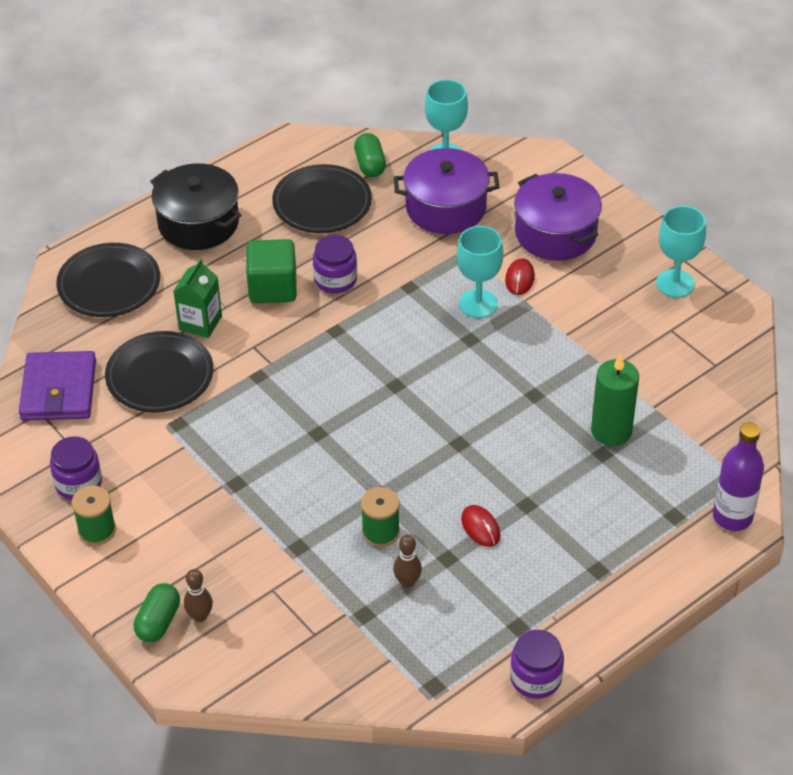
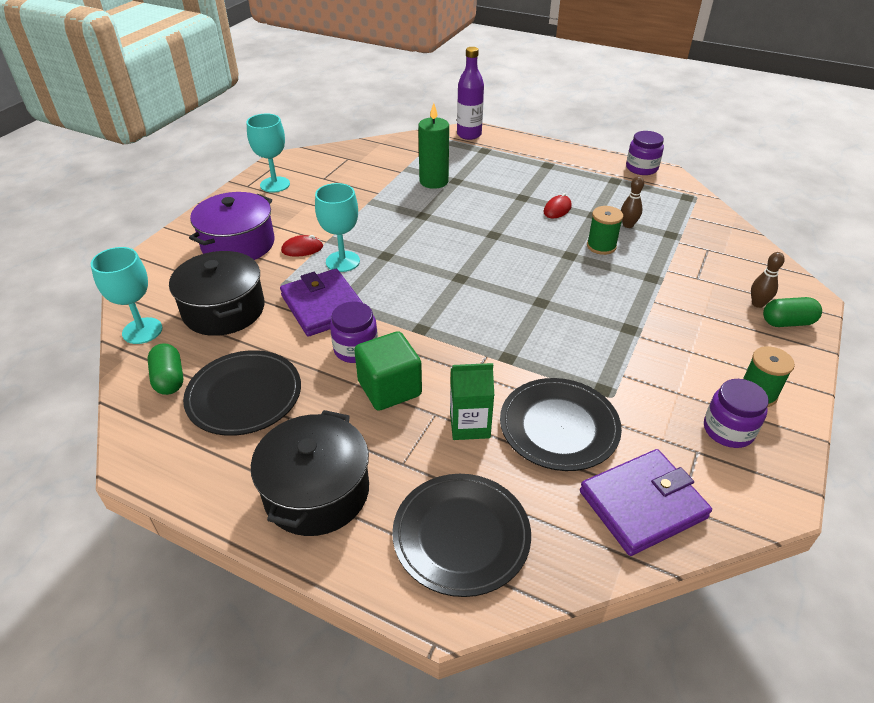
camera: 115 degrees left, 5 degrees down
(370, 165) = (169, 379): green capsule -> green capsule turned 75 degrees counterclockwise
(411, 273) = (323, 306): none -> purple wallet
(446, 207) = (224, 310): purple pot -> black pot

